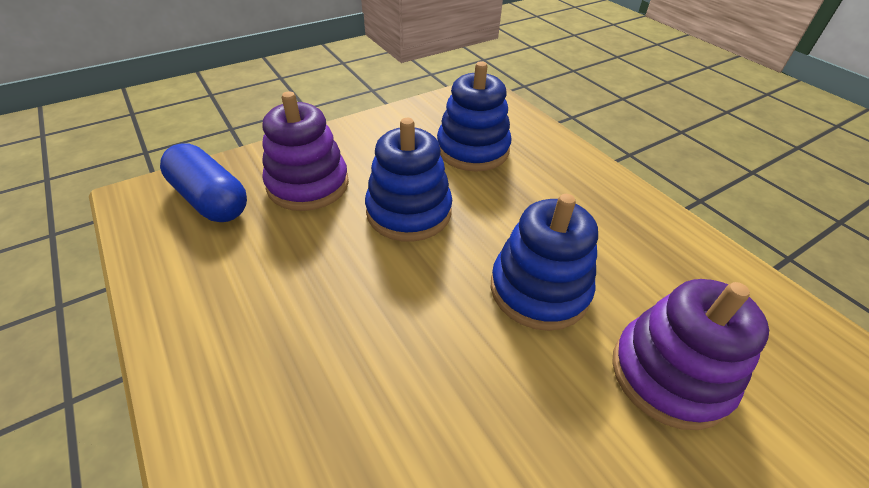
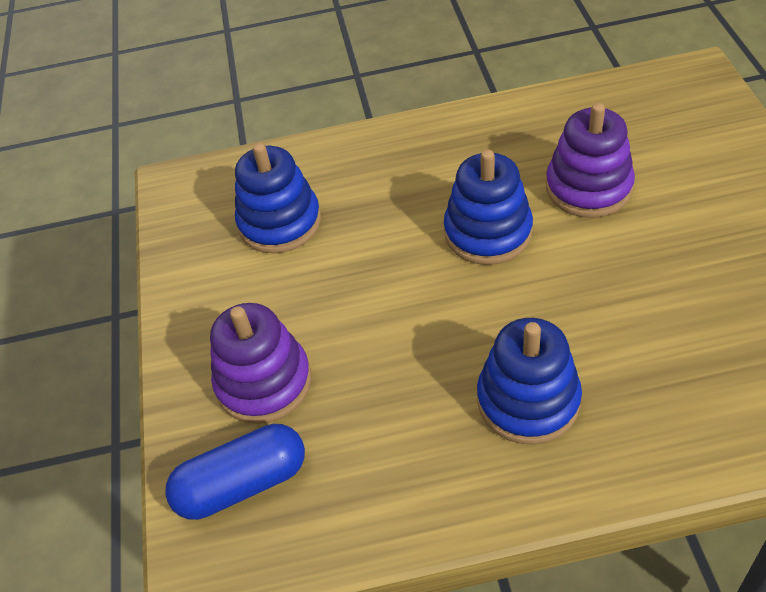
camera: 60 degrees left, 5 degrees up
(409, 212) = (352, 300): blue stacking toy -> blue stacking toy (528, 400)

